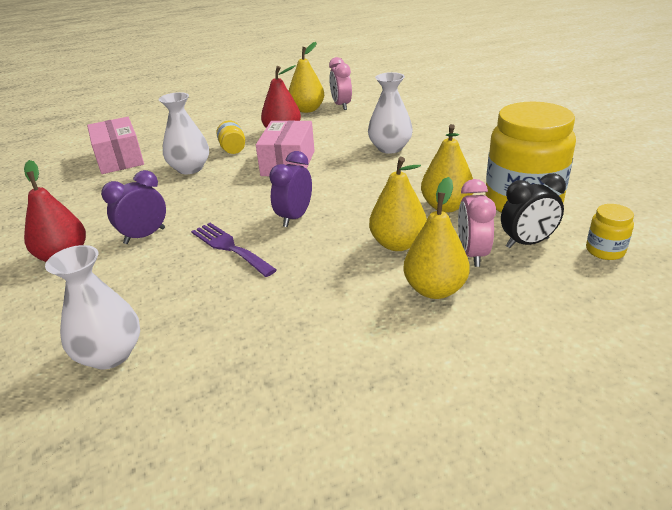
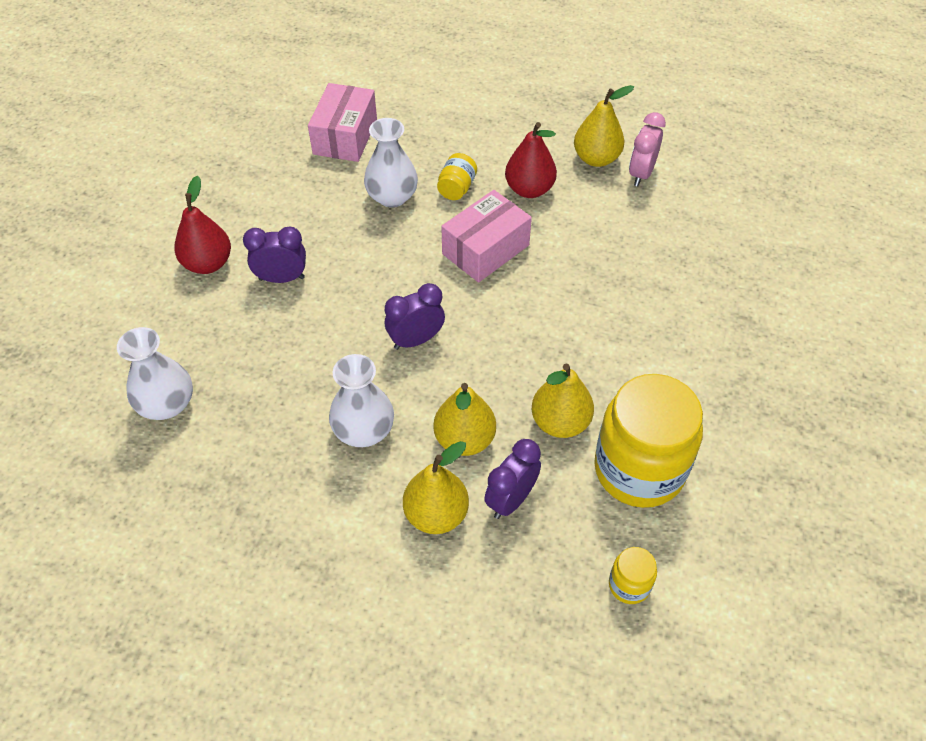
camera: 35 degrees right, 20 degrees up
(230, 247) = (332, 343): purple fork -> none
(390, 148) = (608, 292): white vase -> white vase (364, 430)
(472, 254) = (511, 499): pink clock -> purple clock
(527, 243) = (573, 523): black clock -> none

